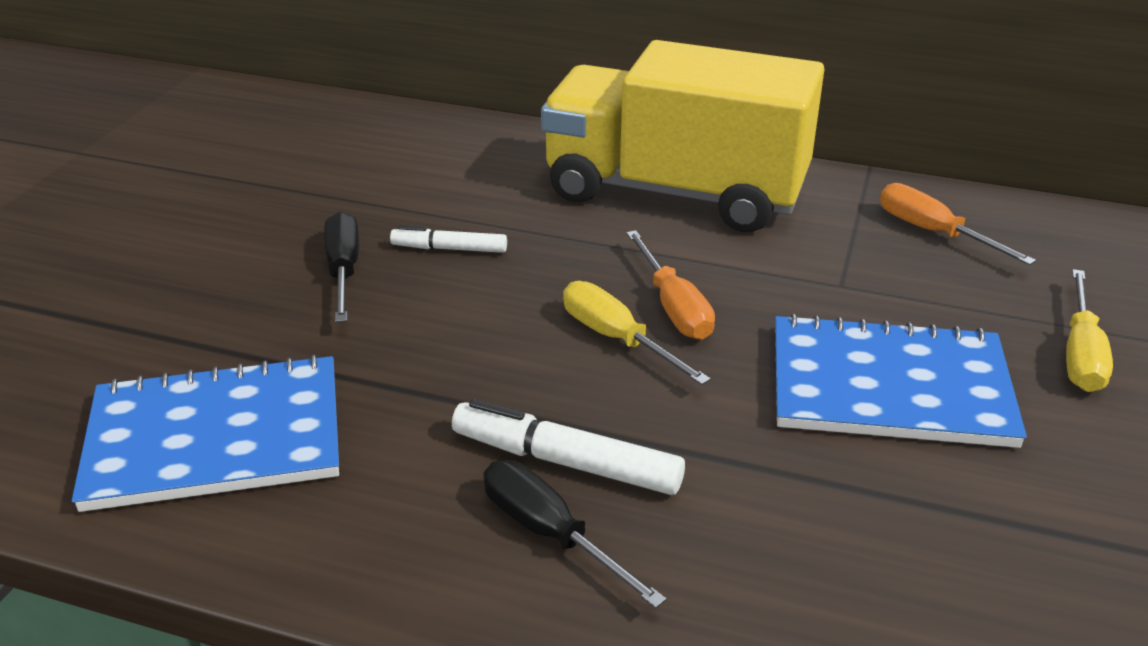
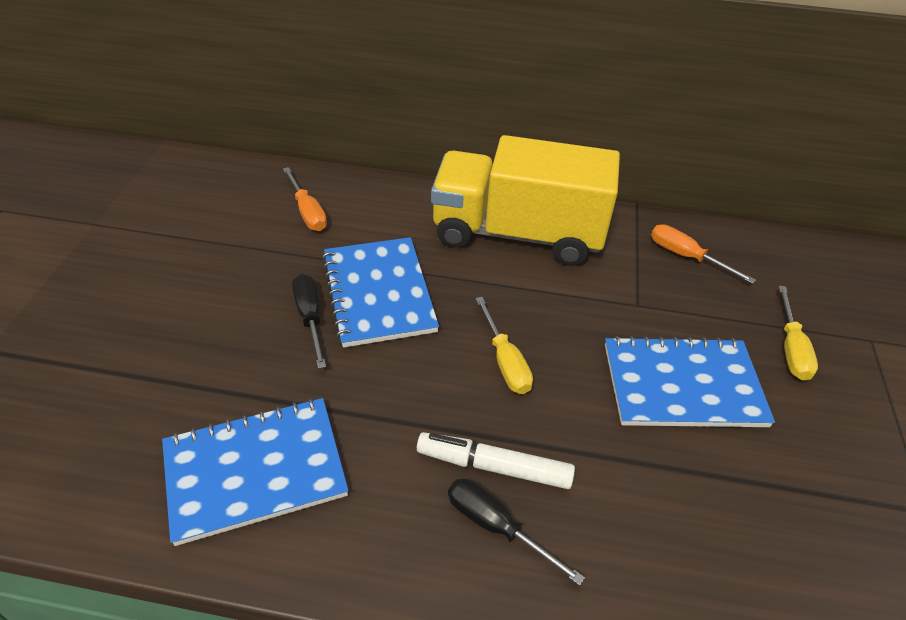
camera: 10 degrees left, 10 degrees up
(449, 249) = (378, 293): white marker -> blue notebook
(617, 339) = (505, 361): yellow screwdriver -> yellow screwdriver turned 150 degrees counterclockwise
(673, 307) = (536, 331): orange screwdriver -> orange screwdriver (307, 212)

